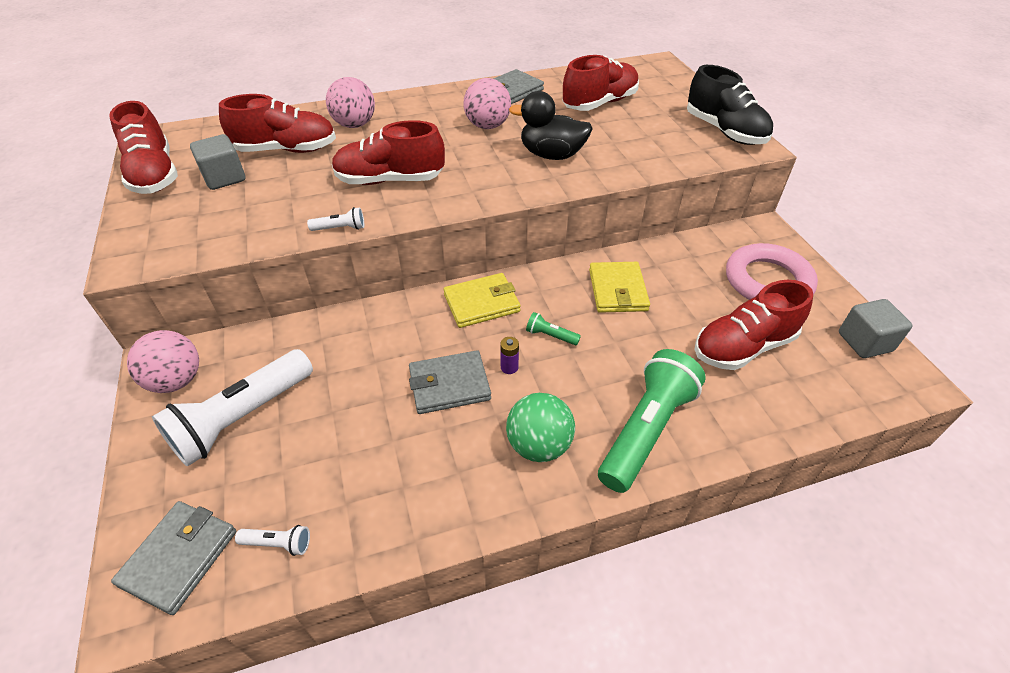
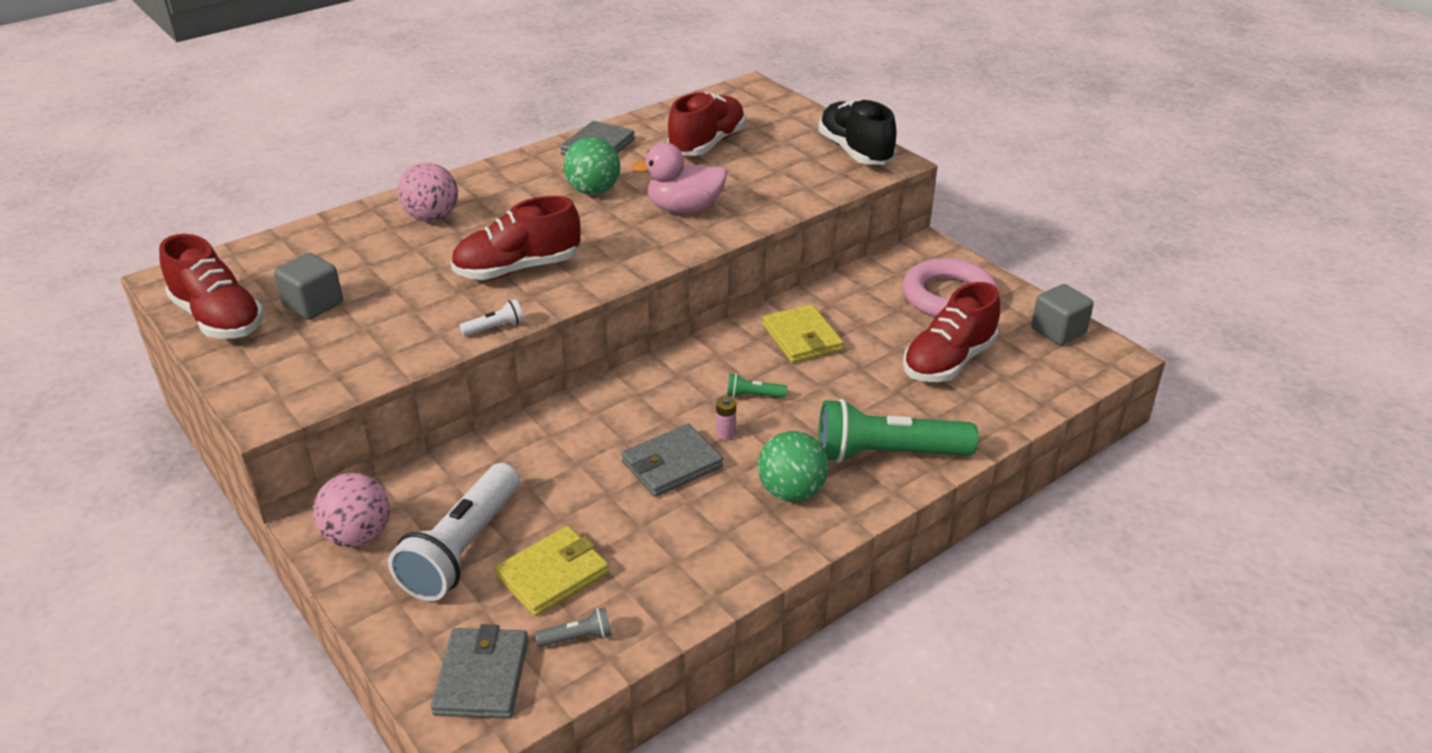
camera: 20 degrees left, 10 degrees down
(278, 543) = (577, 637): white flashlight -> grey flashlight
(287, 150) = (367, 260): red shoe -> none
(481, 303) = (663, 382): yellow wallet -> yellow wallet (552, 575)
(487, 126) = (593, 191): pink ball -> green ball
(509, 367) = (726, 434): purple battery -> pink battery
(551, 155) = (684, 209): black duck -> pink duck
(646, 430) = (887, 454): green flashlight -> green flashlight turned 105 degrees counterclockwise
(724, 131) = (855, 151): black shoe -> black shoe turned 150 degrees counterclockwise

